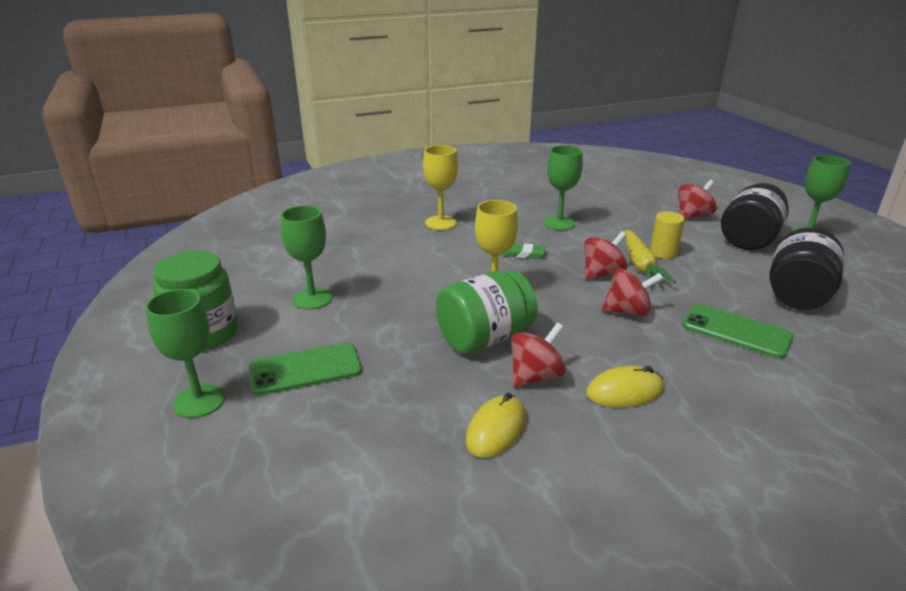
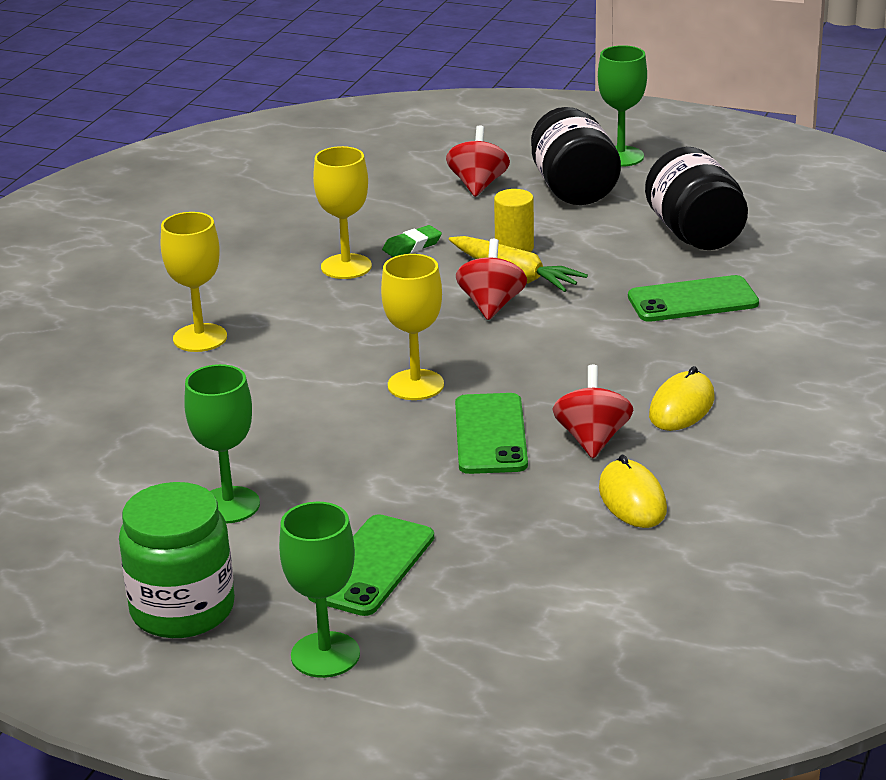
camera: 45 degrees left, 0 degrees up
(485, 338) = (490, 434): green jar -> green phone
(524, 254) = (373, 326): green eraser -> green eraser (412, 246)
(559, 223) = (346, 267): green goblet -> yellow goblet
(628, 312) = (577, 333): red spinning top -> none

